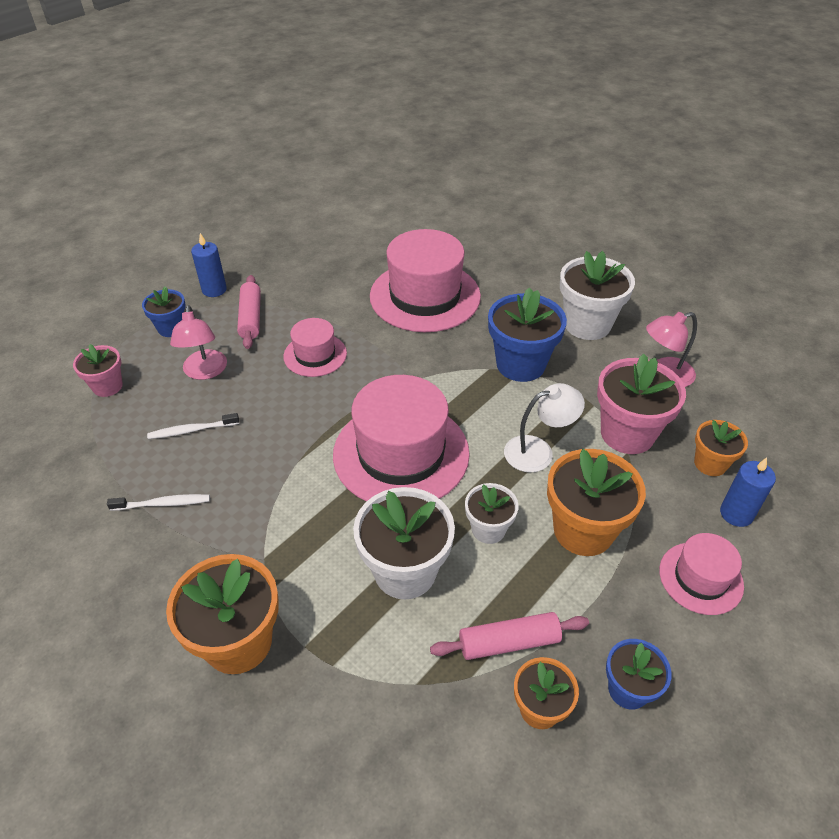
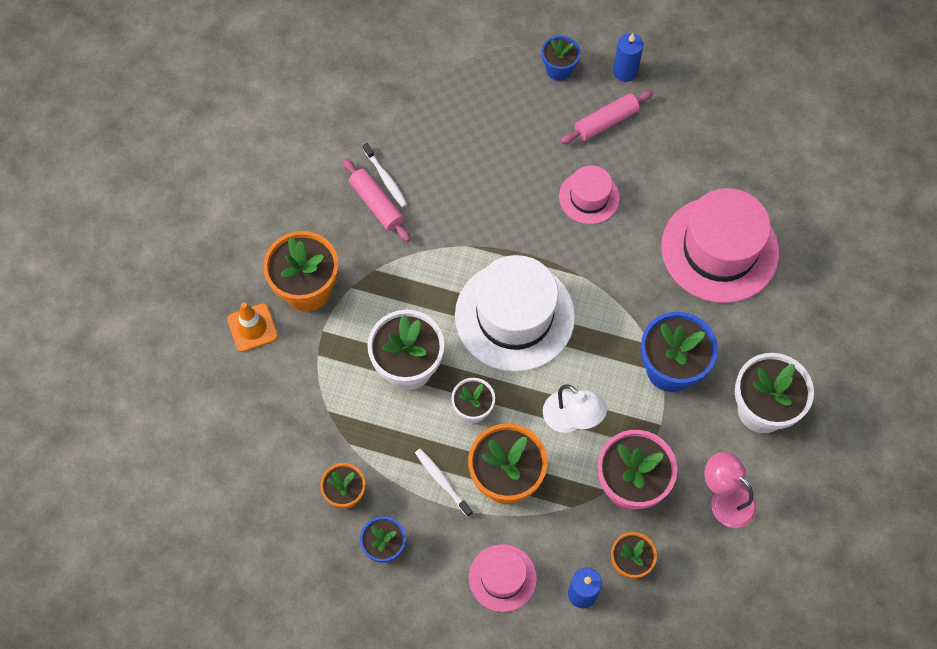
camera: 65 degrees right, 20 degrees up
(107, 386) = (471, 68): pink flower pot -> none
(192, 430) = (459, 155): white toothbrush -> white toothbrush (442, 481)
(205, 372) = (523, 126): pink lamp -> none
(245, 734) = (252, 327): none -> orange traffic cone
(401, 453) = (514, 316): pink hat -> white hat
(509, 642) = (384, 458): pink rolling pin -> pink rolling pin (376, 204)

